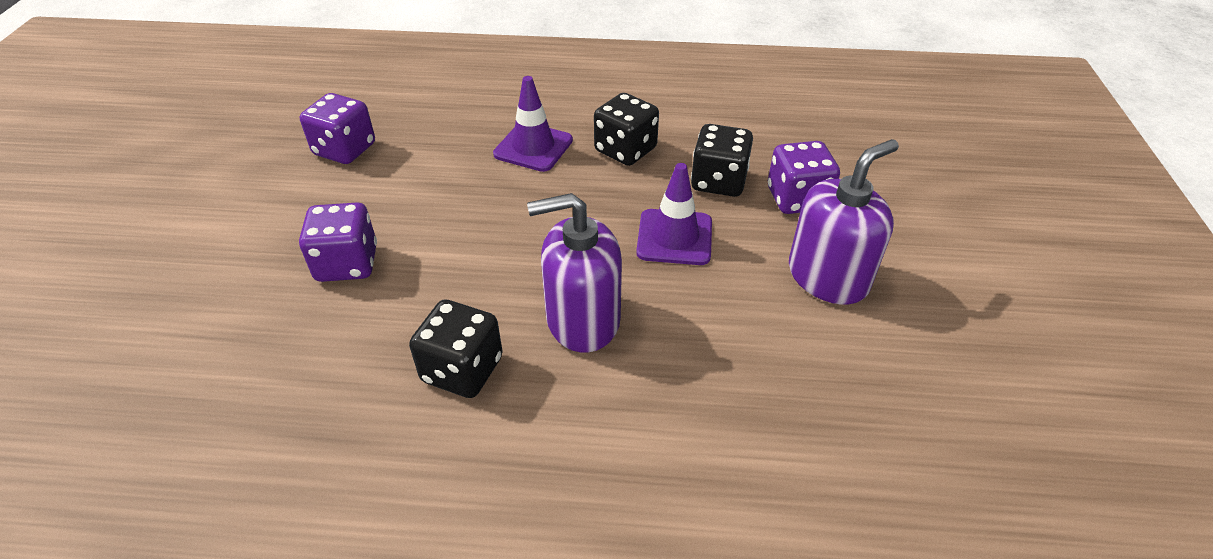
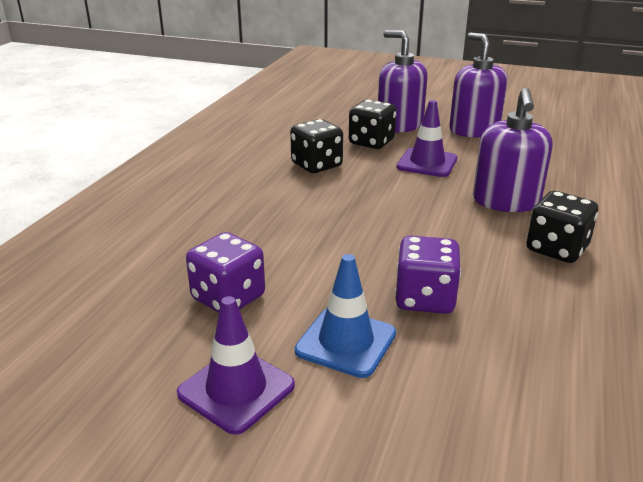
camera: 75 degrees left, 15 degrees down
(280, 223) = (346, 342): none -> blue traffic cone
(533, 147) = (290, 199): purple traffic cone -> purple traffic cone (236, 389)
(797, 199) = (399, 125): purple dice -> purple soap dispenser

